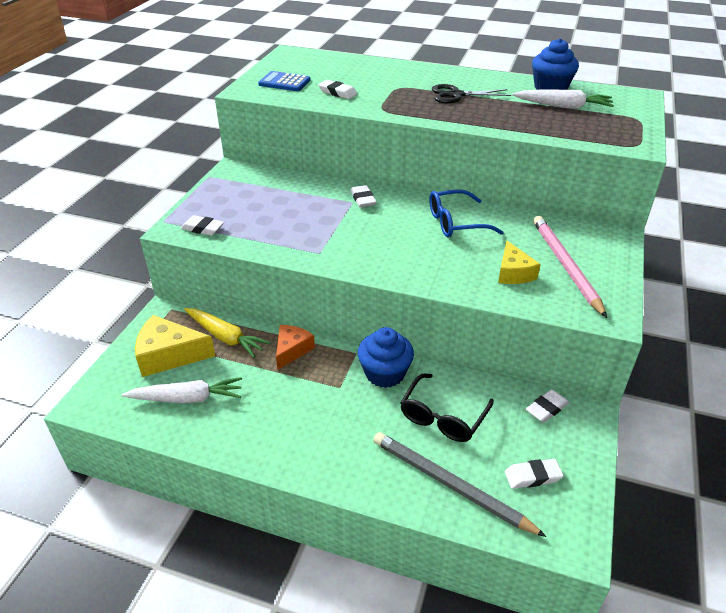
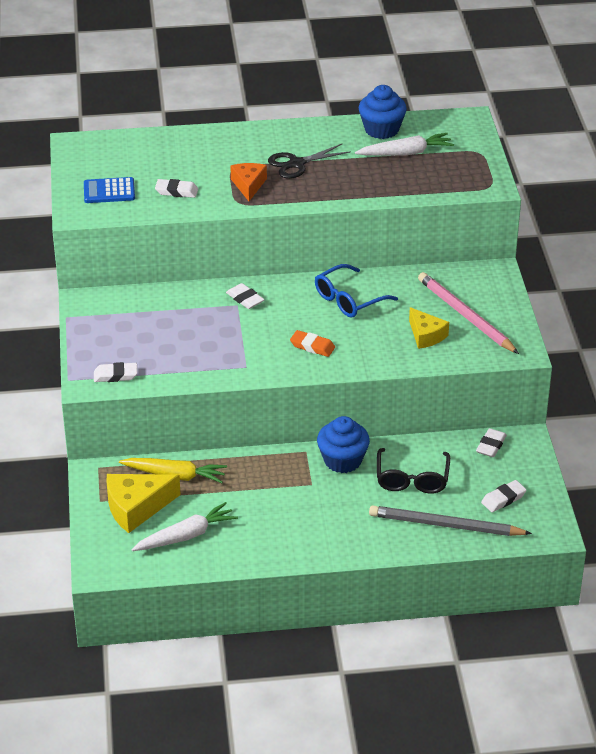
camera: 25 degrees left, 0 degrees up
(292, 350) = (246, 467): orange cheese -> orange cheese (248, 185)
(394, 252) = (312, 346): none -> orange eraser

